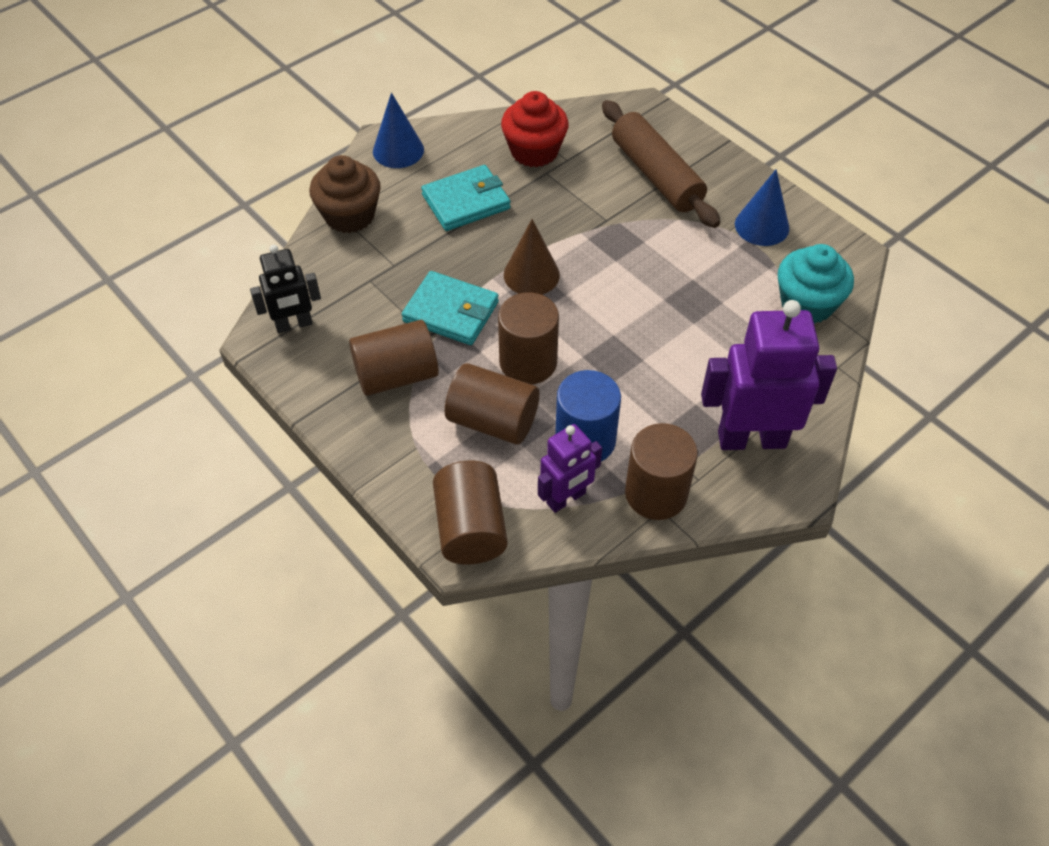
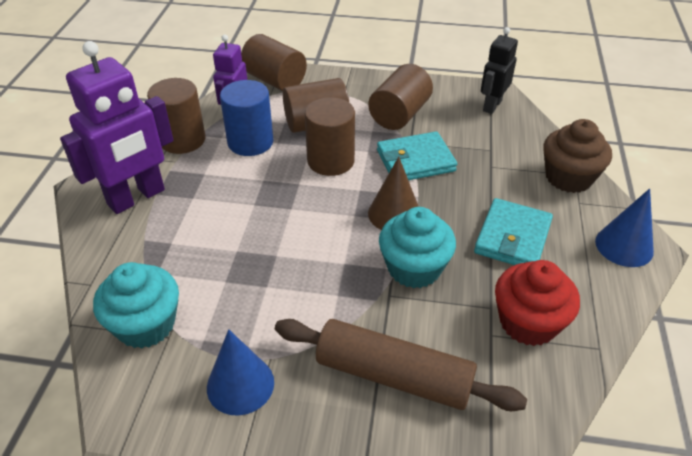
camera: 140 degrees right, 10 degrees down
(567, 225) = (414, 268): none -> turquoise cupcake

